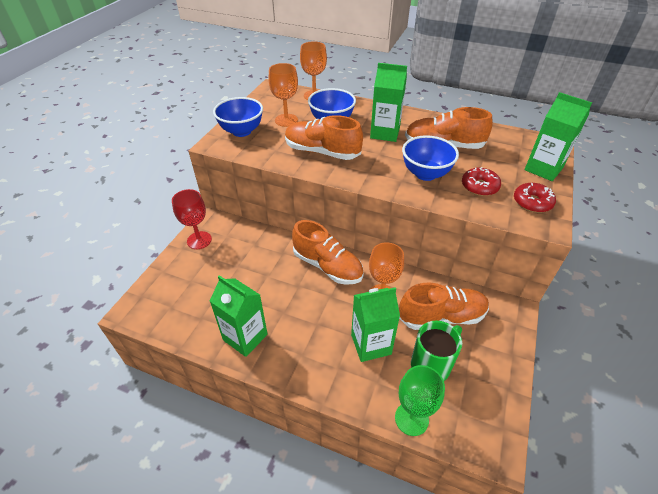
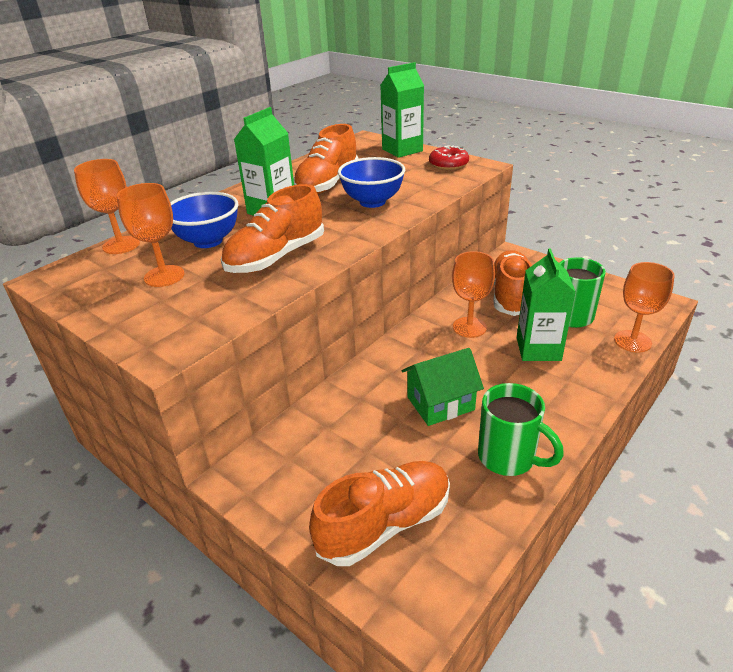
camera: 70 degrees left, 10 degrees down
(199, 240) = (279, 497): red goblet -> none
(241, 131) = (152, 321): blue bowl -> none
(245, 337) = (508, 458): green carton -> green mug
(288, 293) = (440, 403): none -> green house
(327, 266) = (406, 360): orange shoe -> orange shoe (385, 524)
(411, 418) = (632, 341): green goblet -> orange goblet
(479, 186) = (411, 181): red donut -> none

